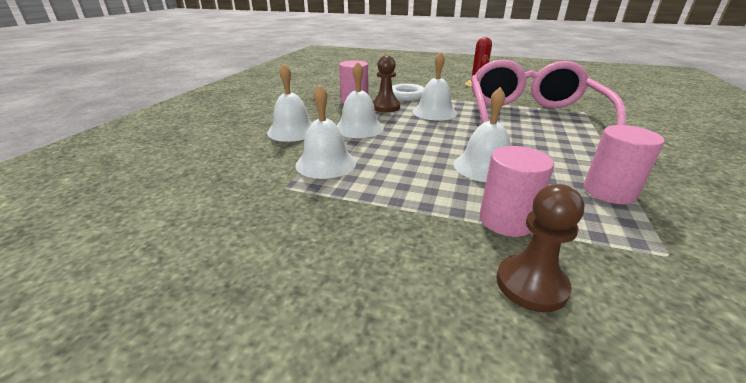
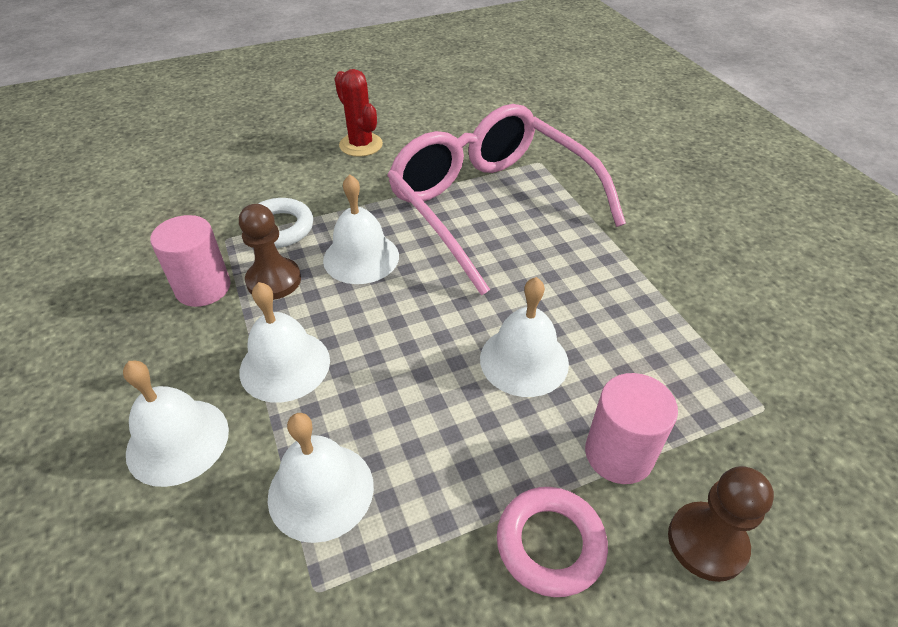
camera: 40 degrees left, 15 degrees up
(415, 229) = (550, 544): none -> pink ring
(609, 192) = (666, 331): pink cylinder -> none

